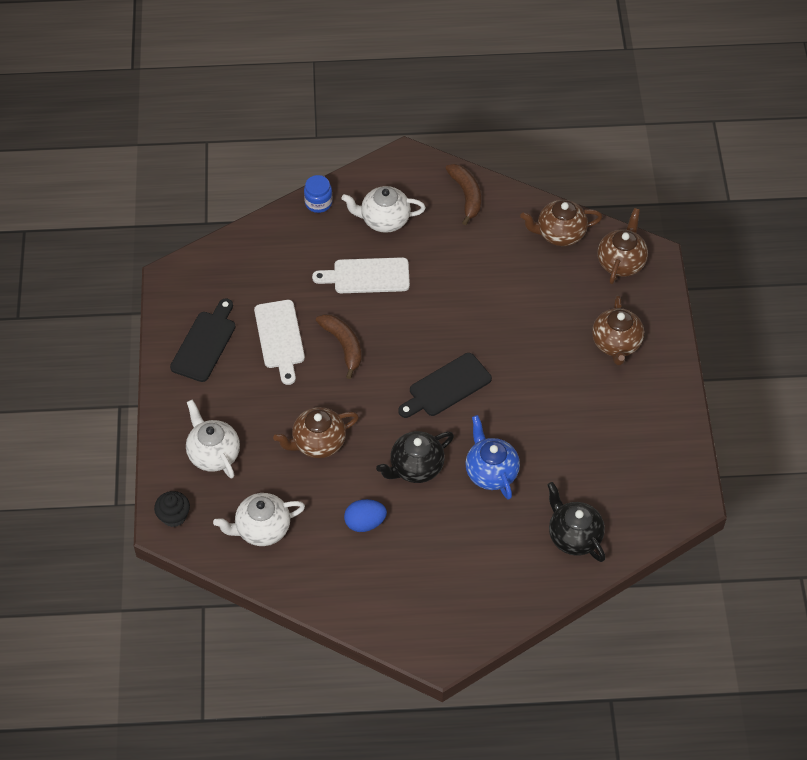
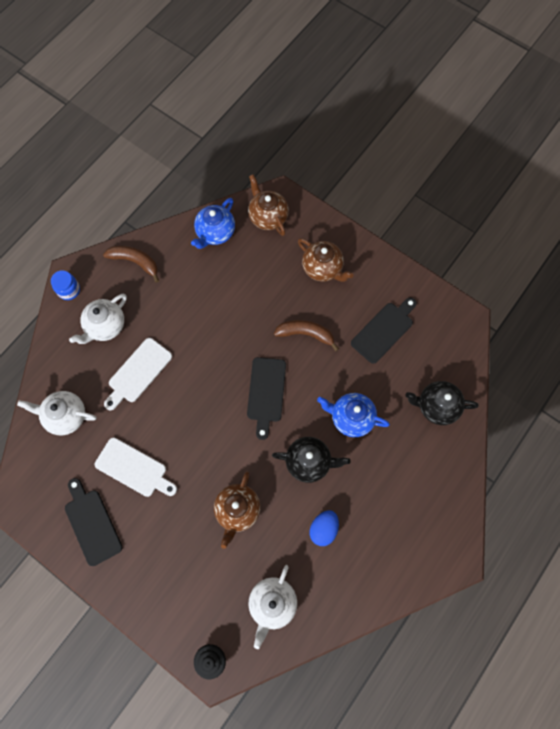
camera: 50 degrees left, 15 degrees up
(213, 454) = (185, 590): white teapot -> white teapot (65, 416)
(318, 203) = (51, 356): blue jar -> blue jar (69, 290)
(343, 345) = (177, 432): brown banana -> brown banana (306, 334)
(415, 467) = (309, 462): black teapot -> black teapot turned 90 degrees counterclockwise
(559, 234) = (215, 233): brown teapot -> blue teapot
(606, 439) = (384, 330): none -> black cutting board

